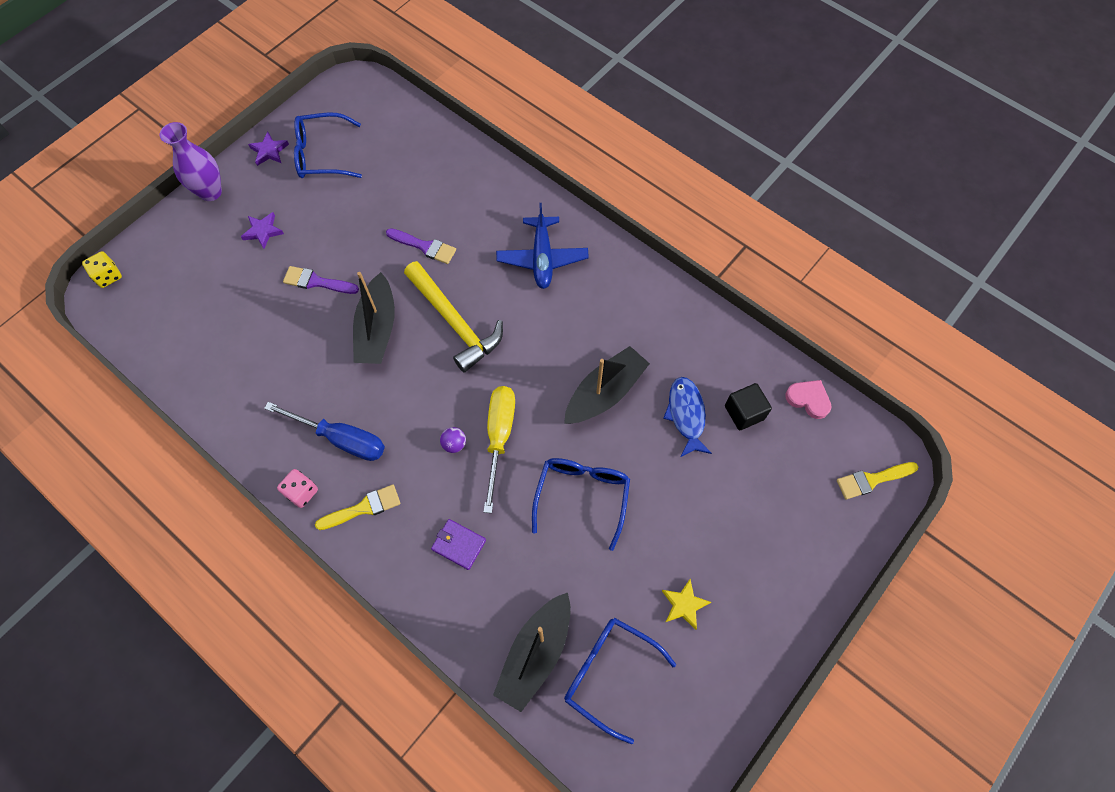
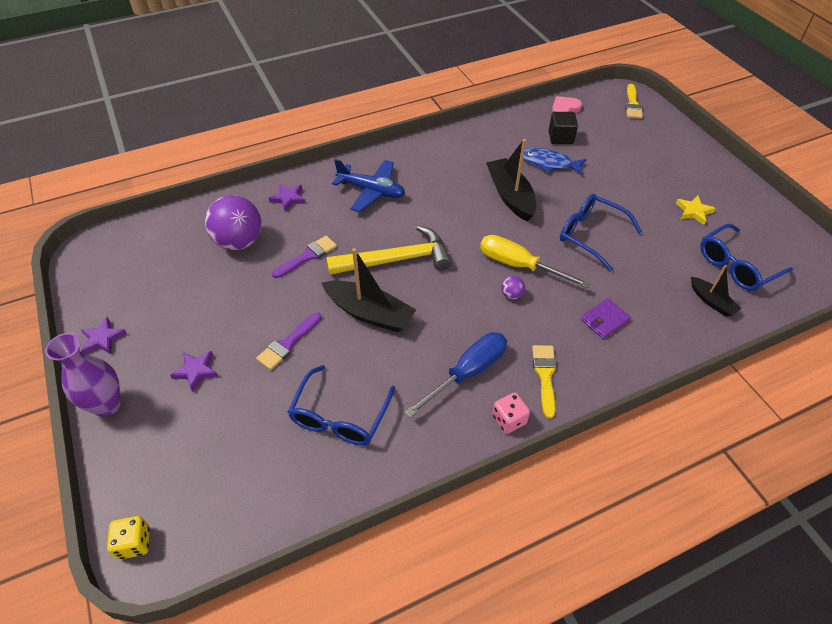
camera: 65 degrees left, 15 degrees down
(321, 155) = (146, 298): blue glasses -> blue glasses (340, 417)
(417, 184) = (239, 242): none -> purple ball
(493, 193) = (288, 198): none -> purple star
(535, 654) = (711, 301): black boat -> black boat, size x0.56

